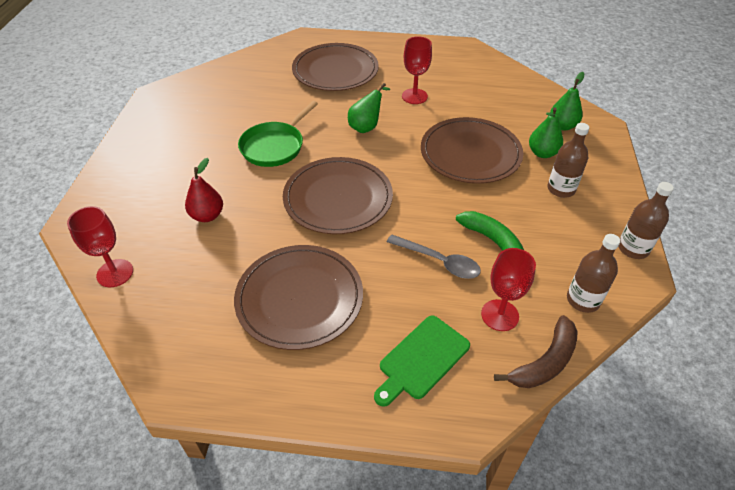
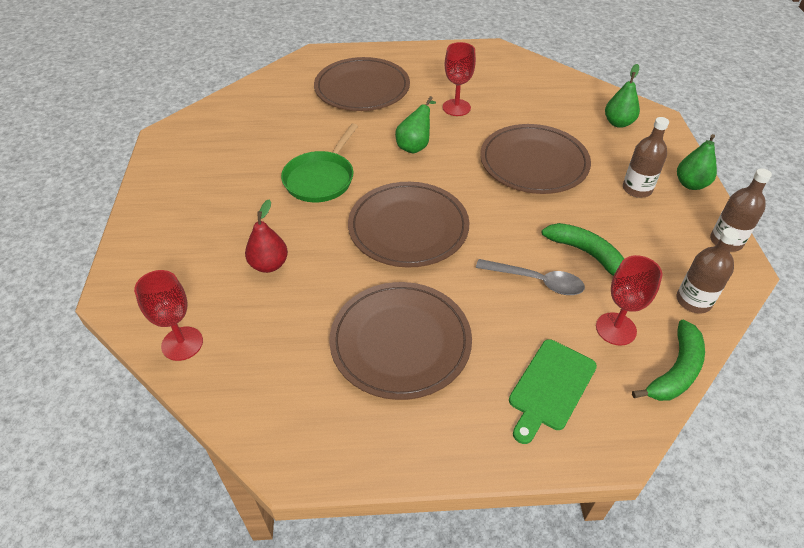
camera: 10 degrees left, 0 degrees up
(542, 153) = (607, 153): green pear -> green pear (690, 184)
(545, 362) = (676, 370): brown banana -> green banana

